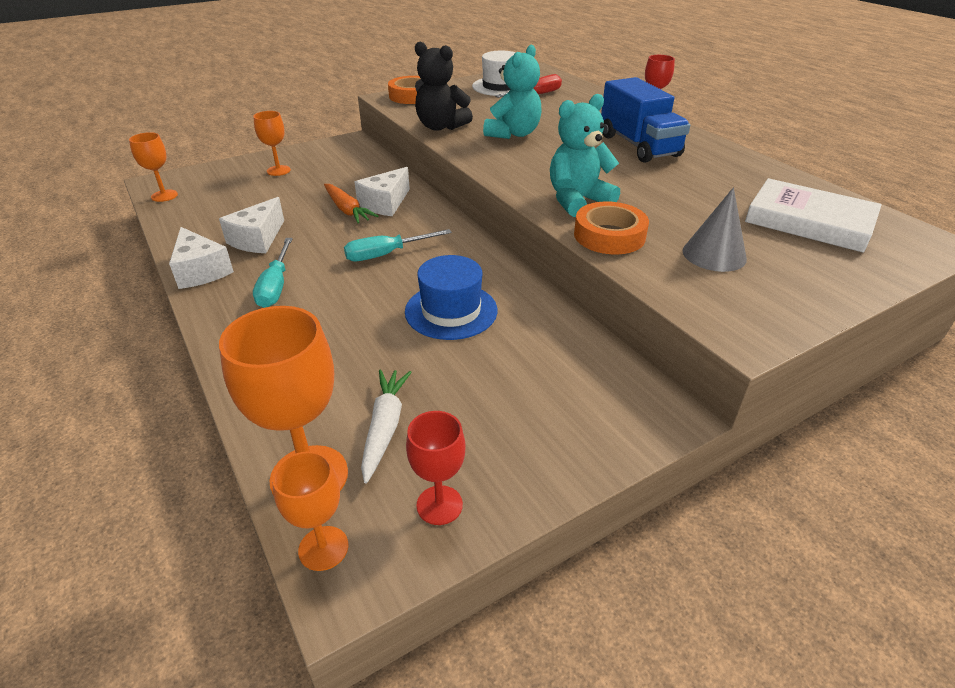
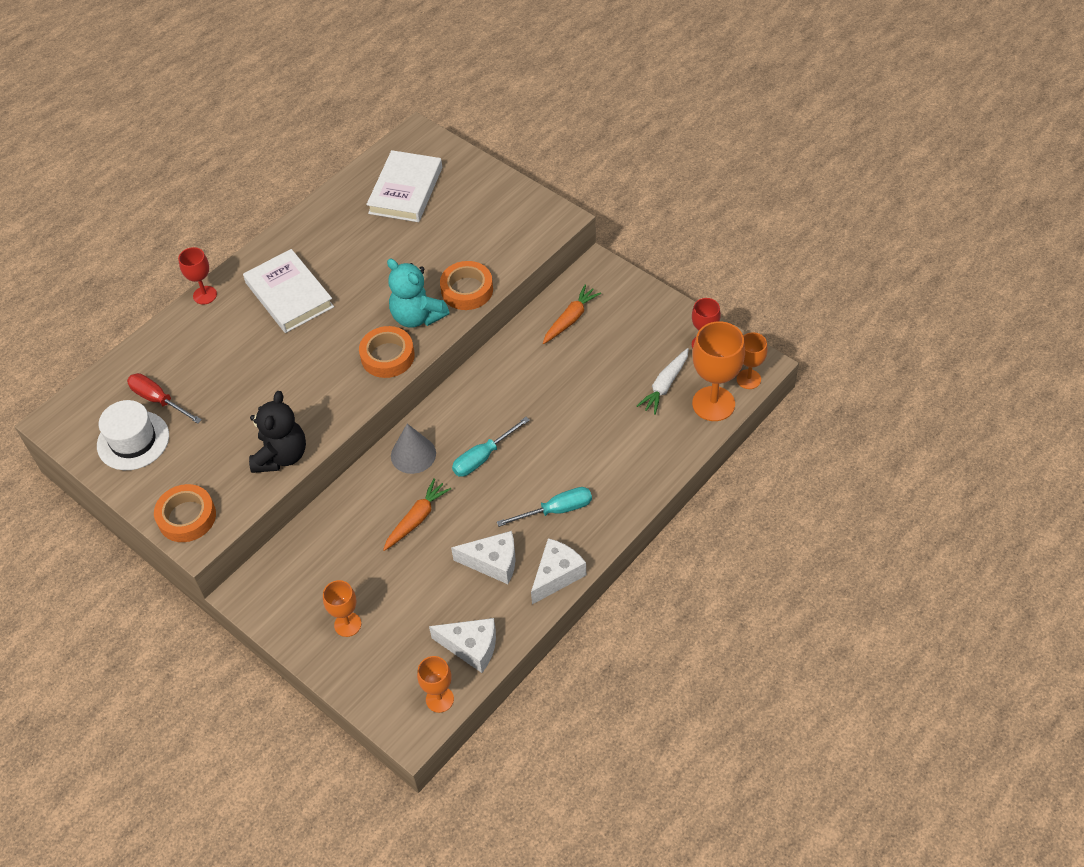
camera: 105 degrees left, 15 degrees up
(384, 427) = (665, 385): white carrot -> white carrot turned 45 degrees counterclockwise
(385, 203) = (394, 494): white cheese -> white cheese (471, 647)
(386, 254) = (483, 457): turquoise screwdriver -> turquoise screwdriver turned 90 degrees clockwise
(451, 311) = (543, 390): blue hat -> none
(513, 134) = (285, 391): turquoise teddy bear -> none
(527, 179) = (387, 356): none -> orange tape
(564, 360) = (570, 319): none -> orange carrot
(638, 146) = (289, 295): blue truck -> white book
(714, 254) = (472, 235): grey cone -> grey cone (413, 454)

